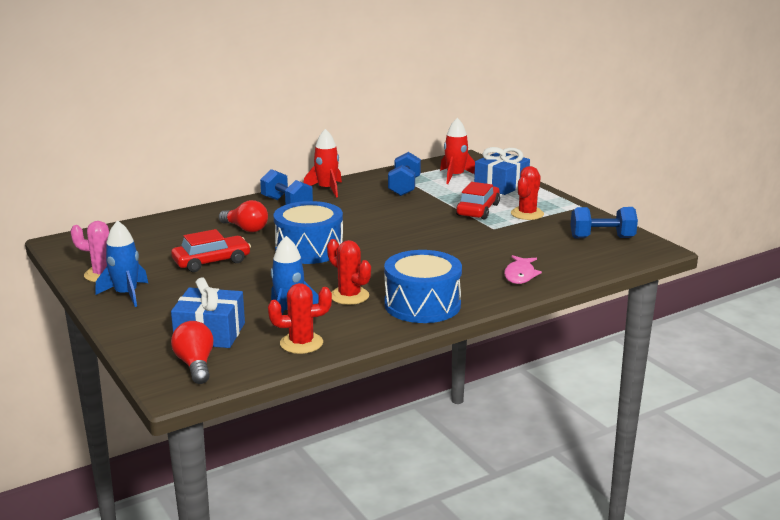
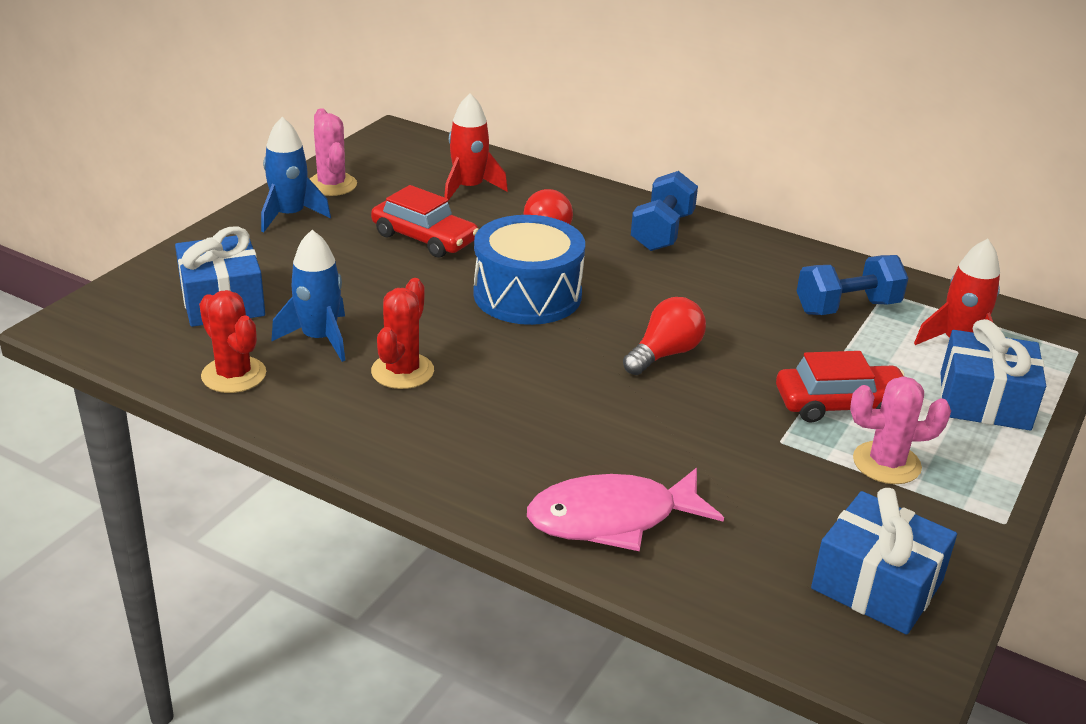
camera: 60 degrees right, 10 degrees up
(195, 365) = (135, 318): red light bulb -> red light bulb (665, 354)
(327, 189) = (754, 246): red rocket -> red rocket (469, 188)
(422, 305) = (421, 444): blue drum -> none
(520, 275) = (612, 518): pink fish -> pink fish, size x1.57
(527, 214) = (886, 463): red cactus -> pink cactus
(602, 238) = (877, 585): blue dumbbell -> blue gift

